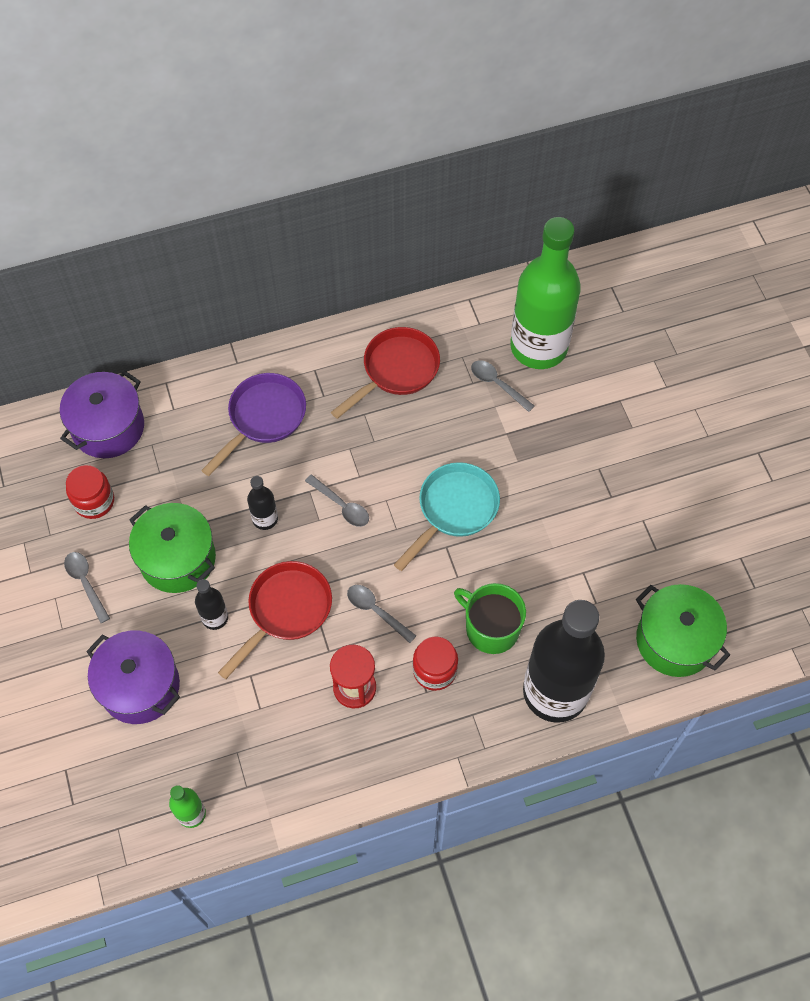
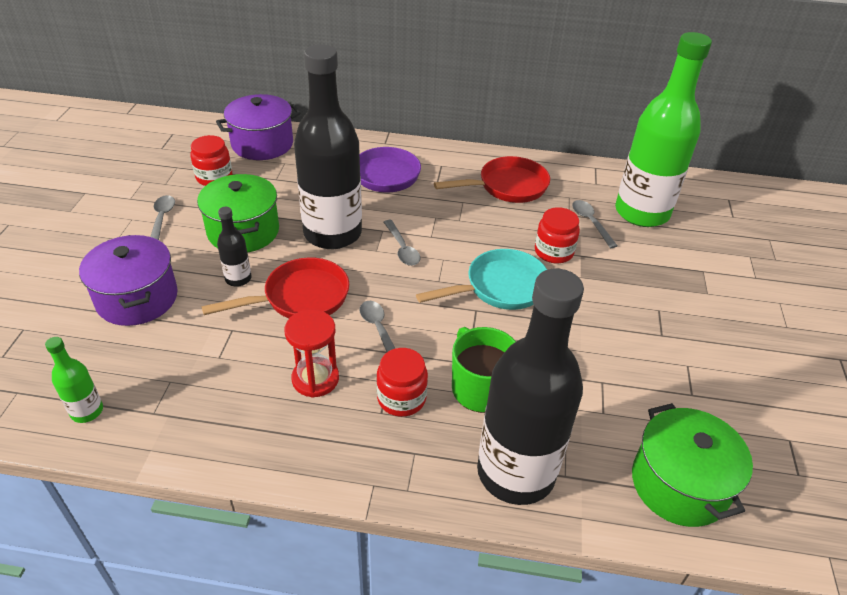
camera: 25 degrees right, 20 degrees down
(265, 519) = (332, 233): black bottle -> black bottle, size x2.39
(480, 441) = (553, 252): none -> red jar

